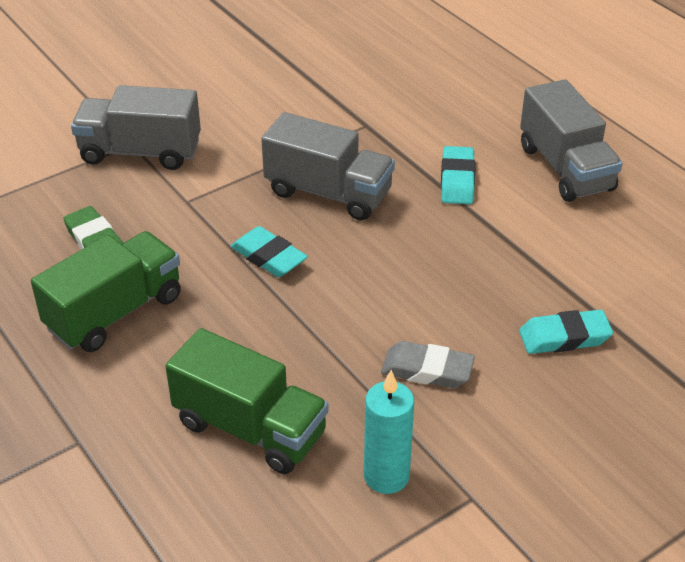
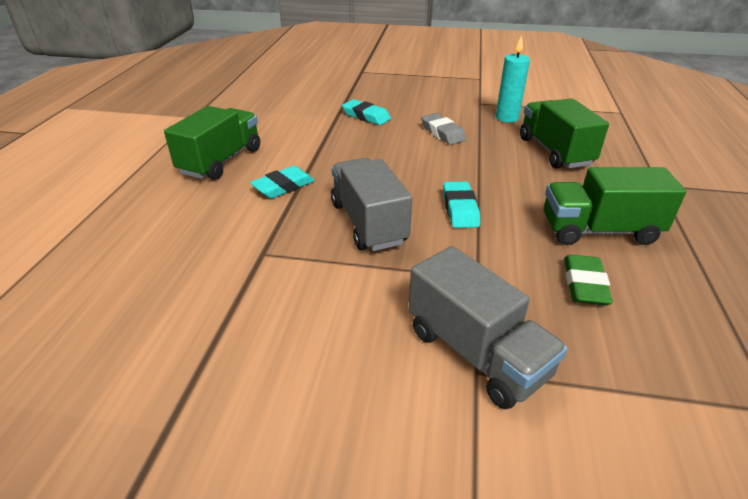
camera: 135 degrees left, 5 degrees down
(565, 168) = (221, 161): grey truck -> green truck

